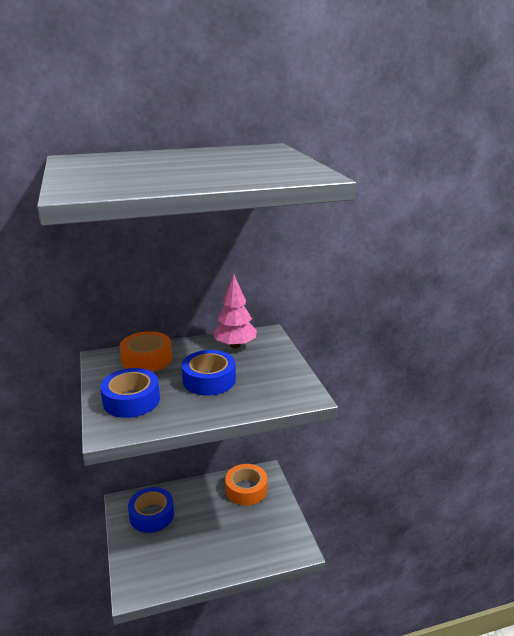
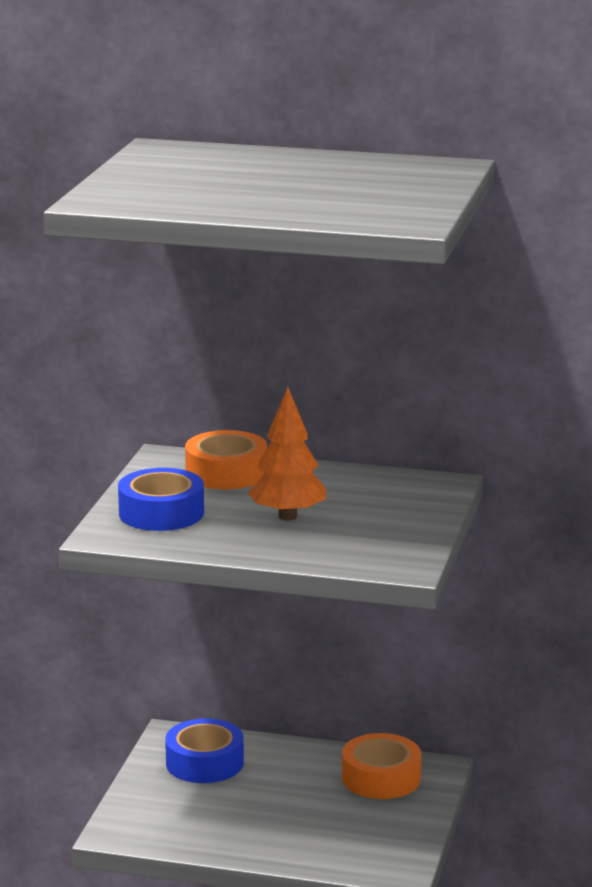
camera: 30 degrees right, 5 degrees down
(209, 380) = (288, 516): blue tape -> orange tree
(235, 345) = (373, 486): pink tree -> none

